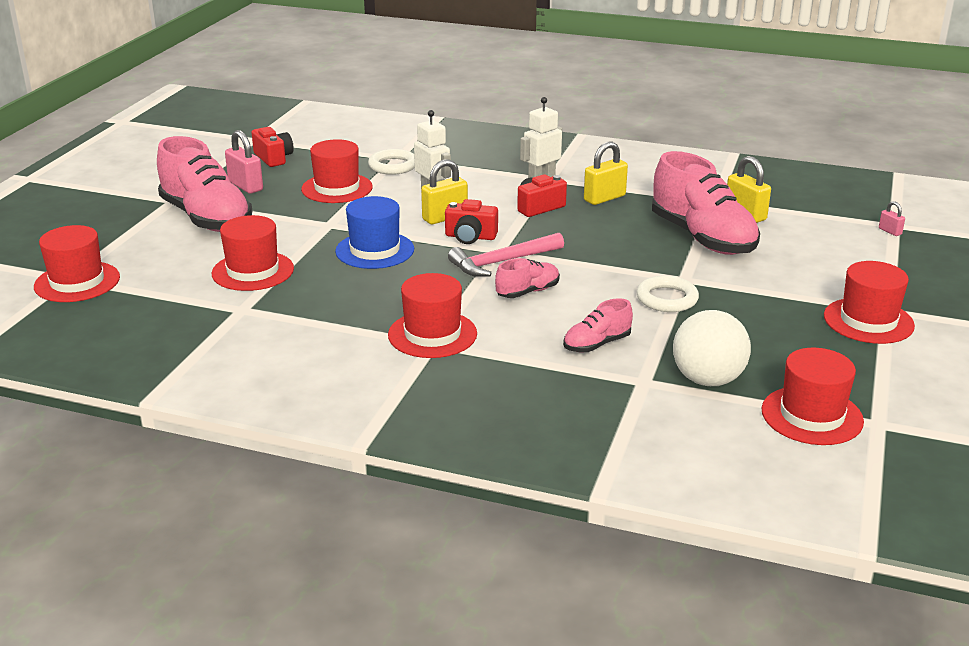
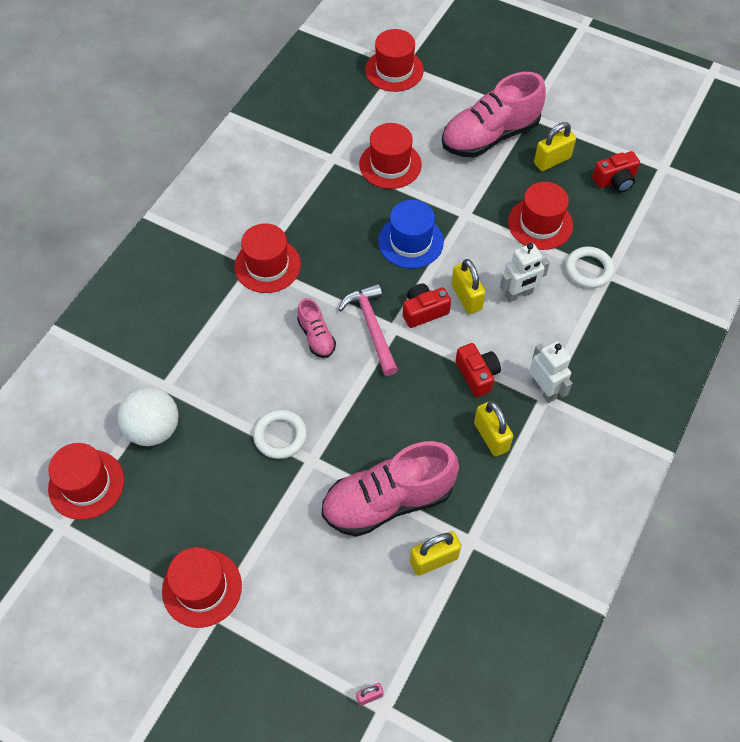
camera: 100 degrees right, 30 degrees up
(245, 186) = (552, 160): pink padlock -> yellow padlock
(470, 237) = (424, 311): red camera -> red camera turned 45 degrees clockwise
(596, 344) = (224, 367): pink shoe -> none

